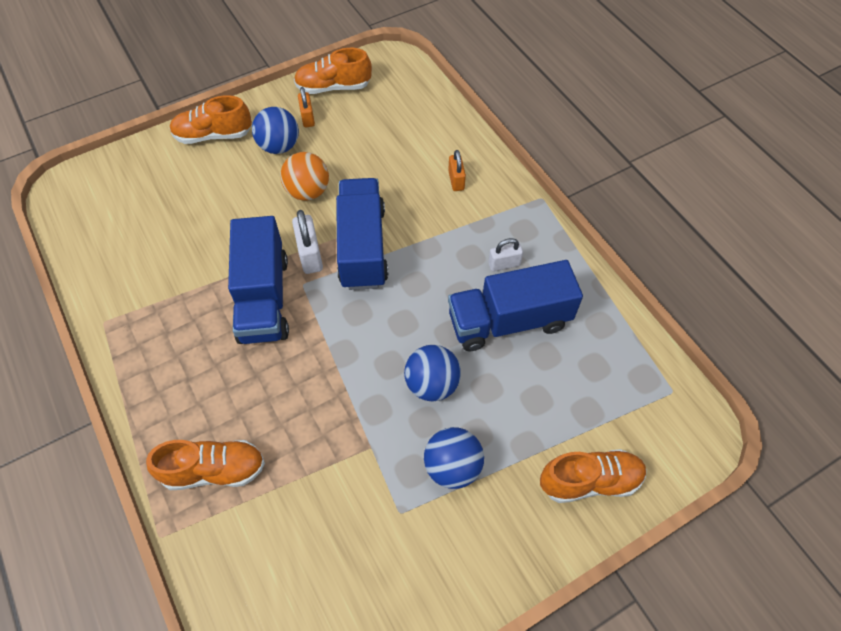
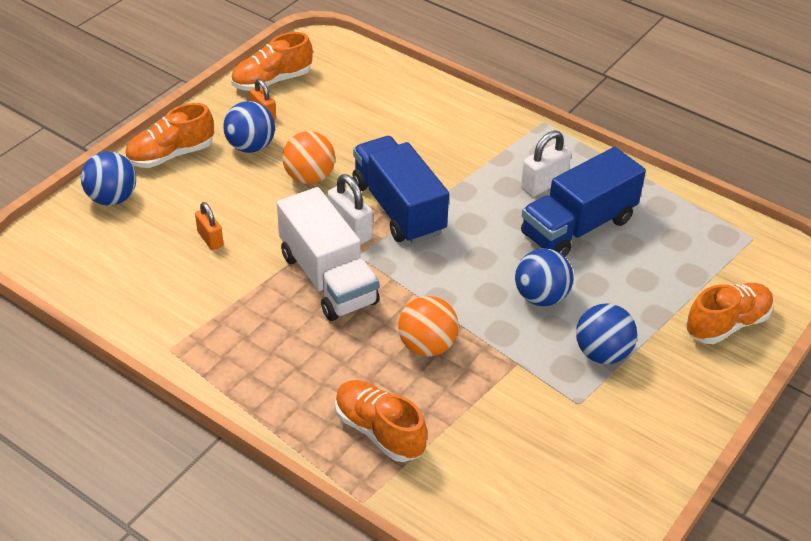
camera: 25 degrees left, 15 degrees down
(146, 163) = (112, 198): none -> blue ball
(214, 470) = (379, 431): orange shoe -> orange shoe turned 105 degrees counterclockwise
(263, 298) = (328, 278): blue truck -> white truck
(304, 398) = (427, 346): none -> orange ball
(456, 180) = (452, 129): orange padlock -> orange padlock (210, 239)
(504, 264) = (543, 184): white padlock -> white padlock, size x1.50

